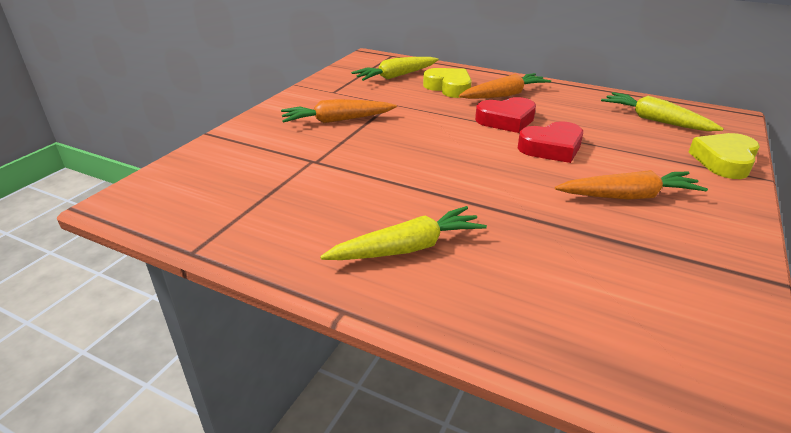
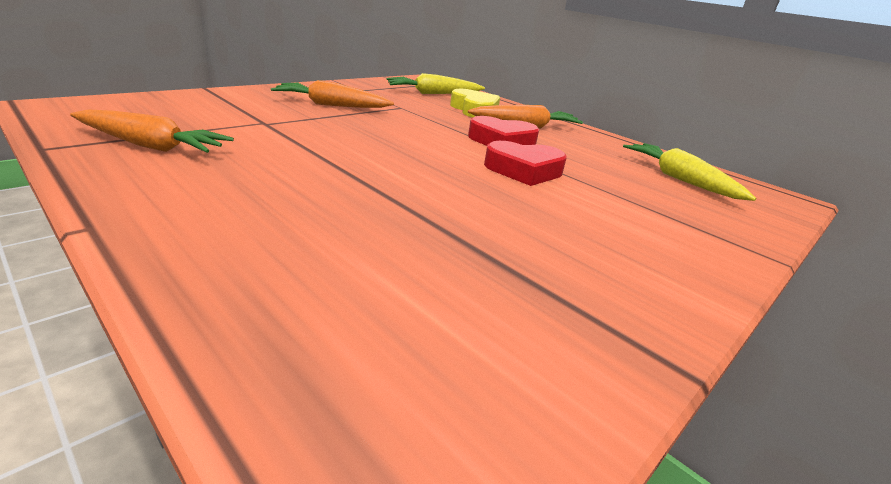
camera: 15 degrees right, 5 degrees down
(407, 248) = (243, 200): yellow carrot -> none
(628, 196) = (565, 228): orange carrot -> orange carrot (150, 146)
(724, 161) = (735, 231): yellow heart -> none

